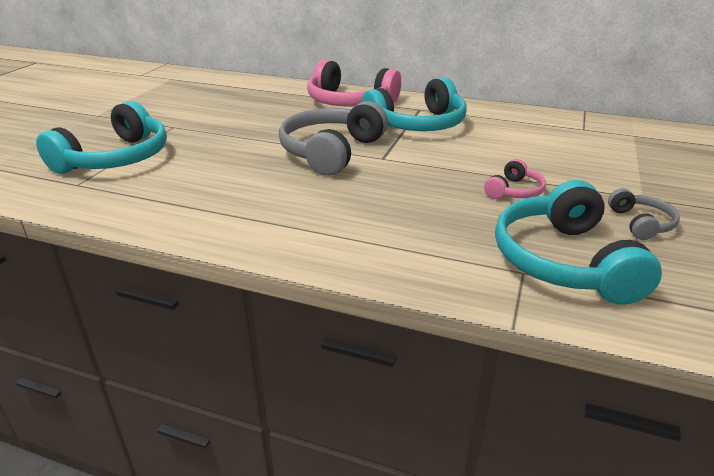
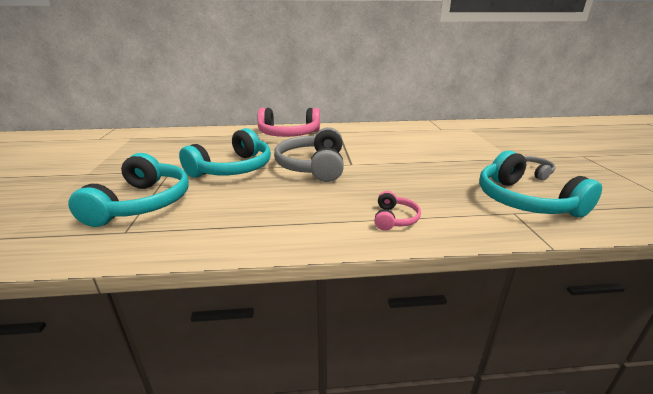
camera: 25 degrees left, 5 degrees down
(418, 124) = (348, 141): turquoise headphones -> turquoise headphones (233, 168)
(514, 191) = (450, 168): pink headphones -> pink headphones (394, 219)

